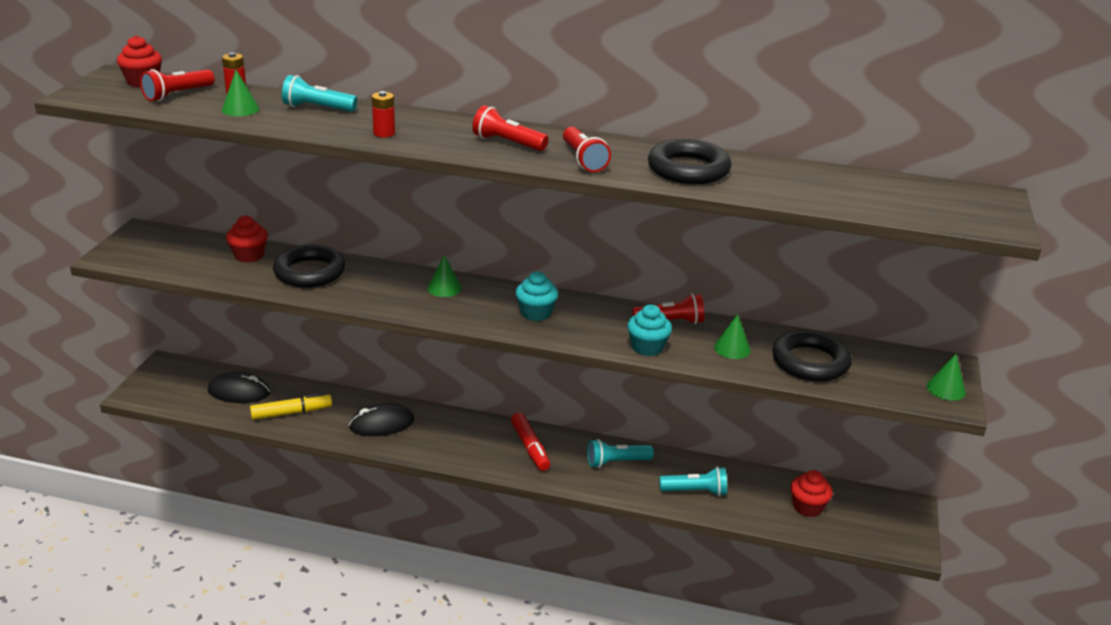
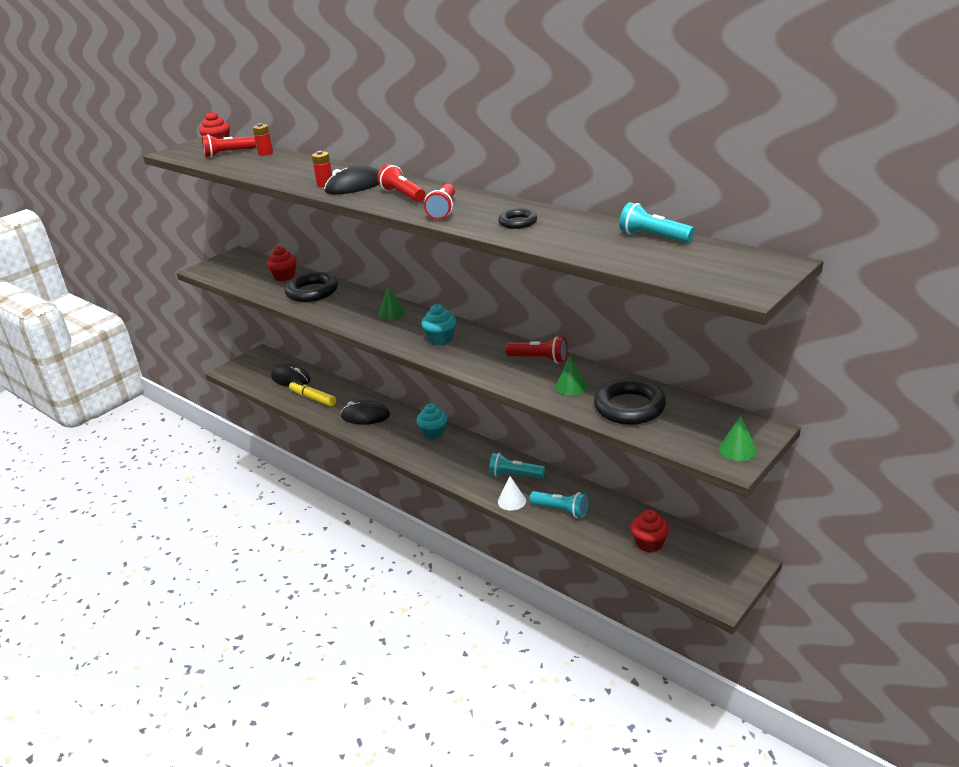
camera: 30 degrees right, 0 degrees up
(240, 109) = (254, 164): green cone -> none
(291, 413) = (313, 398): yellow marker -> yellow marker turned 150 degrees counterclockwise
(317, 108) = (303, 165): turquoise flashlight -> turquoise flashlight (653, 237)
(428, 134) = (354, 186): none -> black mouse
(530, 447) = (457, 452): red marker -> none
(635, 492) = (511, 501): none -> white cone
(647, 347) = (501, 376): turquoise cupcake -> turquoise cupcake (433, 433)
(688, 169) = (517, 222): black ring -> black ring, size x0.54

